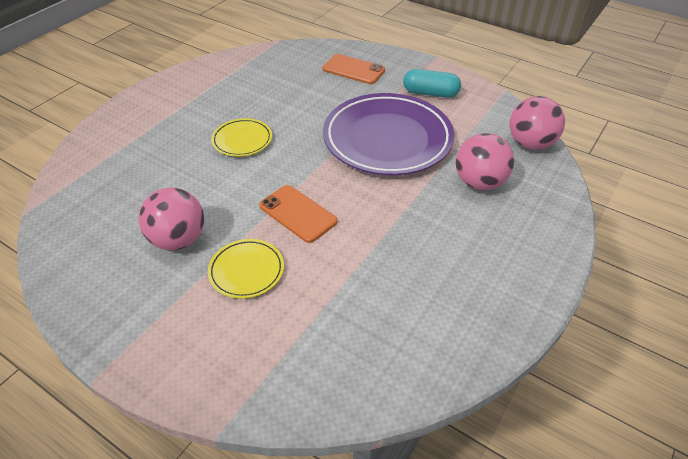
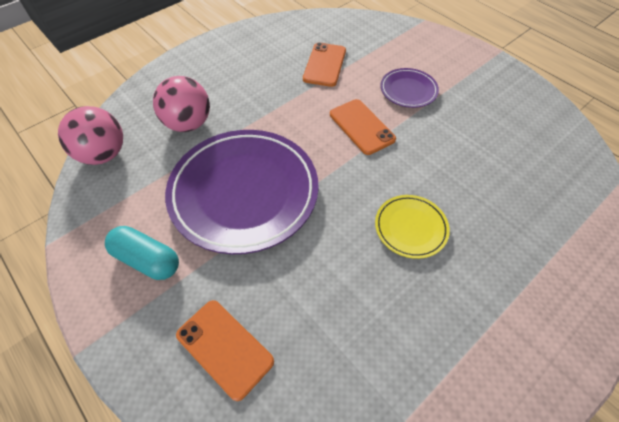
camera: 165 degrees left, 10 degrees up
(178, 239) = (466, 124): pink ball -> none
(246, 271) = (408, 90): yellow plate -> purple plate
(365, 289) = (325, 65): none -> orange phone

